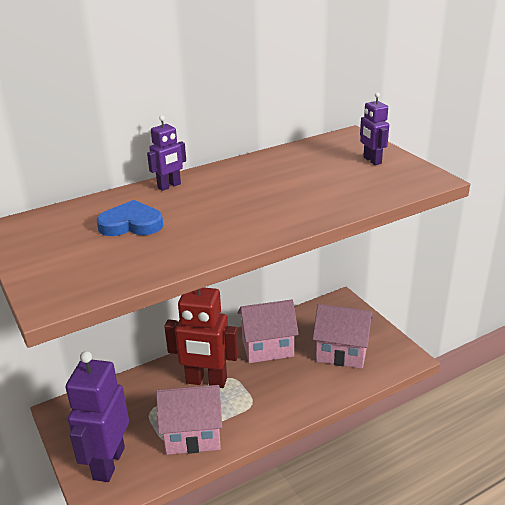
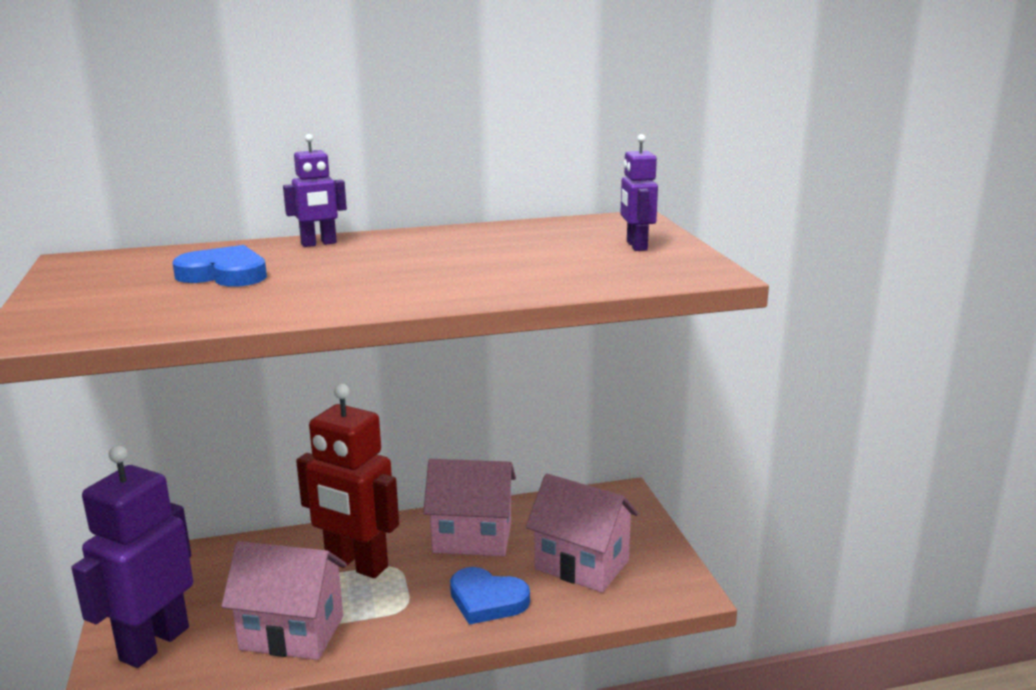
camera: 15 degrees right, 10 degrees down
(299, 388) = (487, 600): none -> blue heart

